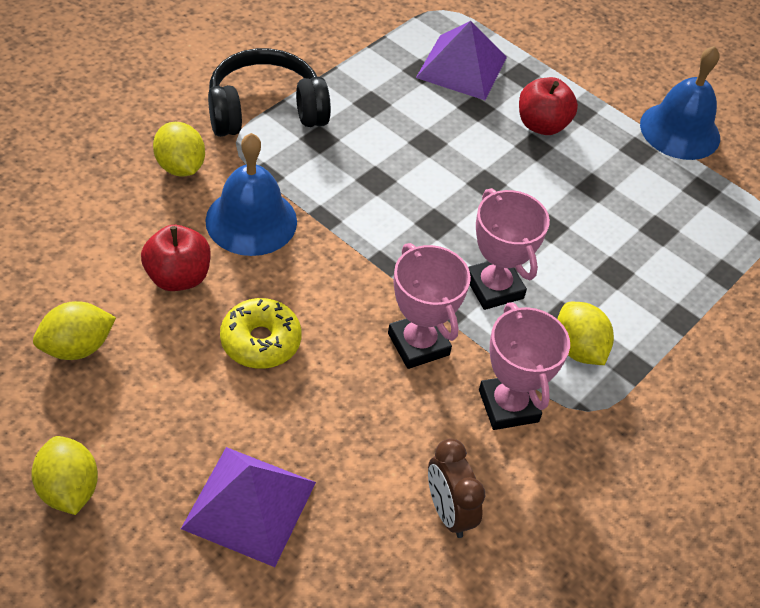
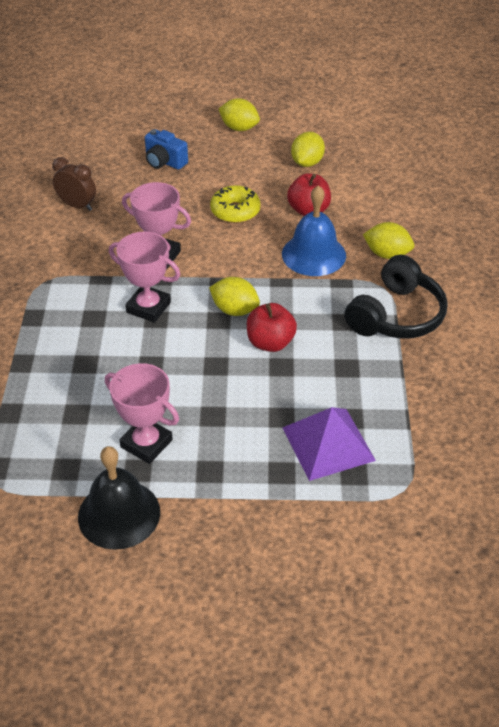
camera: 145 degrees right, 5 degrees down
(249, 505) = (164, 162): purple pyramid -> blue camera
(508, 406) = (87, 259): pink trophy -> pink trophy (146, 443)
(542, 125) = (224, 437): red apple -> red apple (270, 343)
(578, 349) = (72, 307): yellow lemon -> yellow lemon (234, 310)
(680, 130) = (119, 514): blue bell -> black bell

